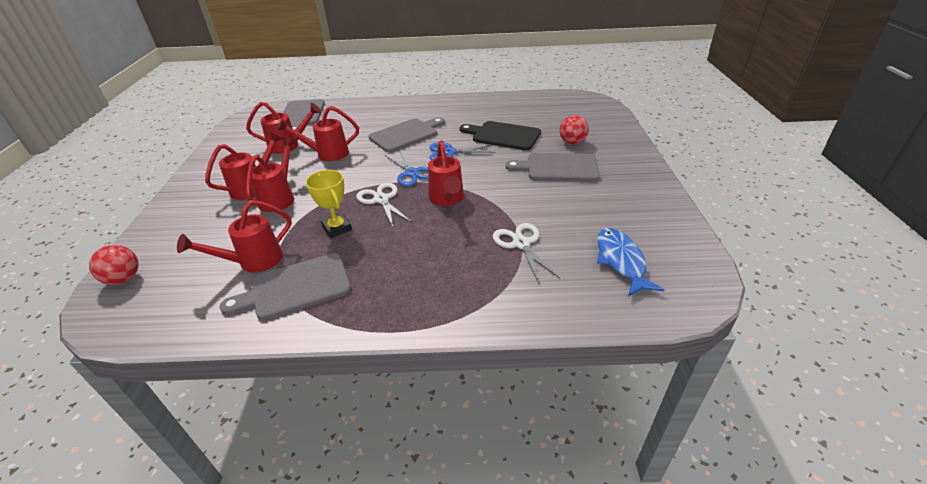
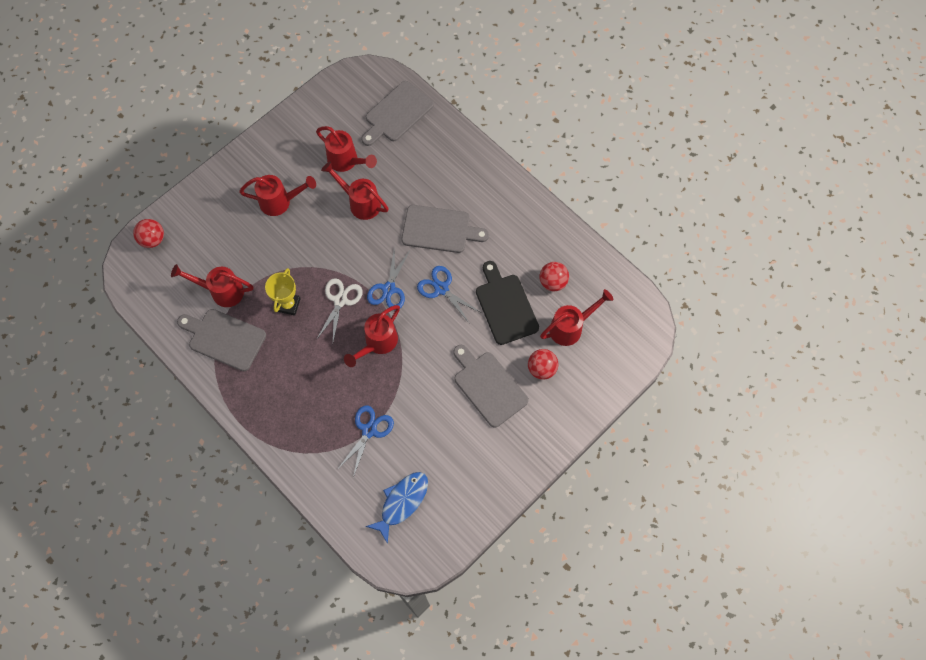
camera: 45 degrees right, 30 degrees up
(280, 197) = (285, 233): red watering can -> red watering can (571, 327)
(512, 114) = (553, 282): none -> red ball
(521, 244) = (369, 430): white scissors -> blue scissors

